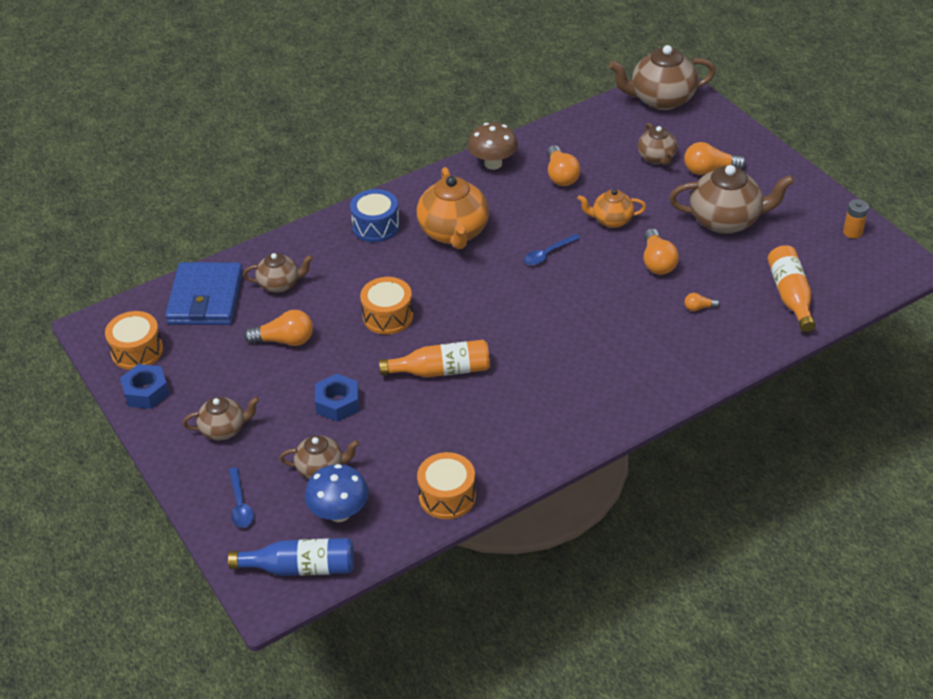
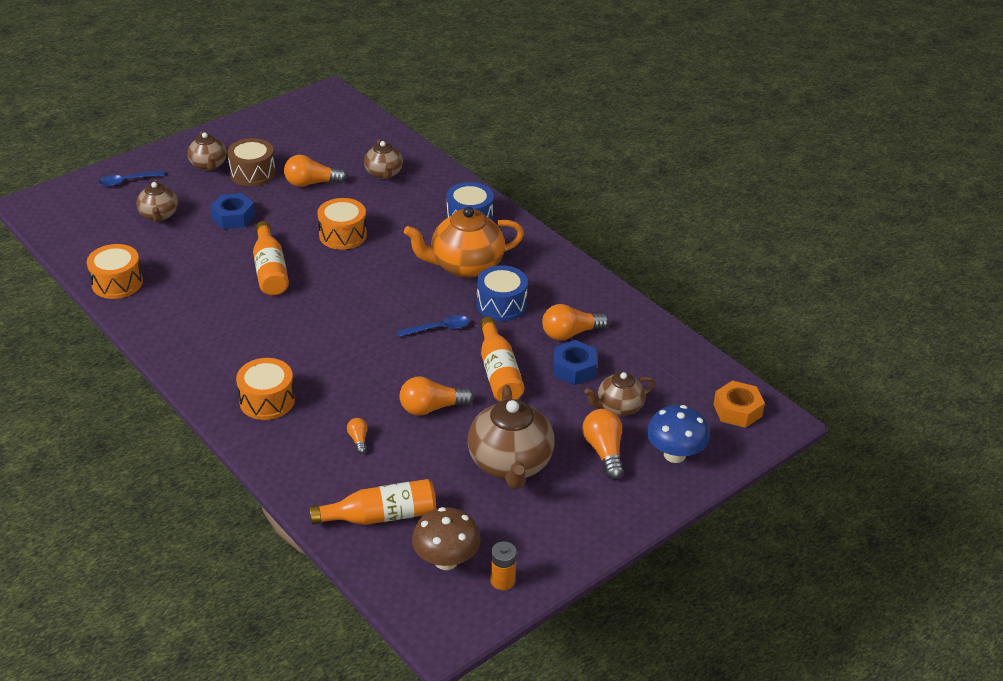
camera: 80 degrees right, 5 degrees down
(137, 351) = (300, 115): orange drum -> orange drum (267, 400)
(146, 392) = (253, 125): blue nut -> blue nut (574, 369)
(205, 298) = (364, 139): blue wallet -> none
(252, 390) = (252, 173): none -> brown drum
(285, 340) = (311, 183): orange light bulb -> orange light bulb turned 90 degrees clockwise
(300, 567) = (56, 215): blue bottle -> none
(339, 513) = (109, 229): blue mushroom -> blue mushroom (674, 454)
(493, 164) = (581, 285): brown mushroom -> brown mushroom (446, 560)
(516, 213) = (501, 305): none -> blue drum
(548, 254) = (438, 328): blue spoon -> blue spoon turned 120 degrees clockwise
(611, 220) = (499, 372): orange teapot -> orange bottle
(661, 99) = (737, 410): brown teapot -> orange nut

